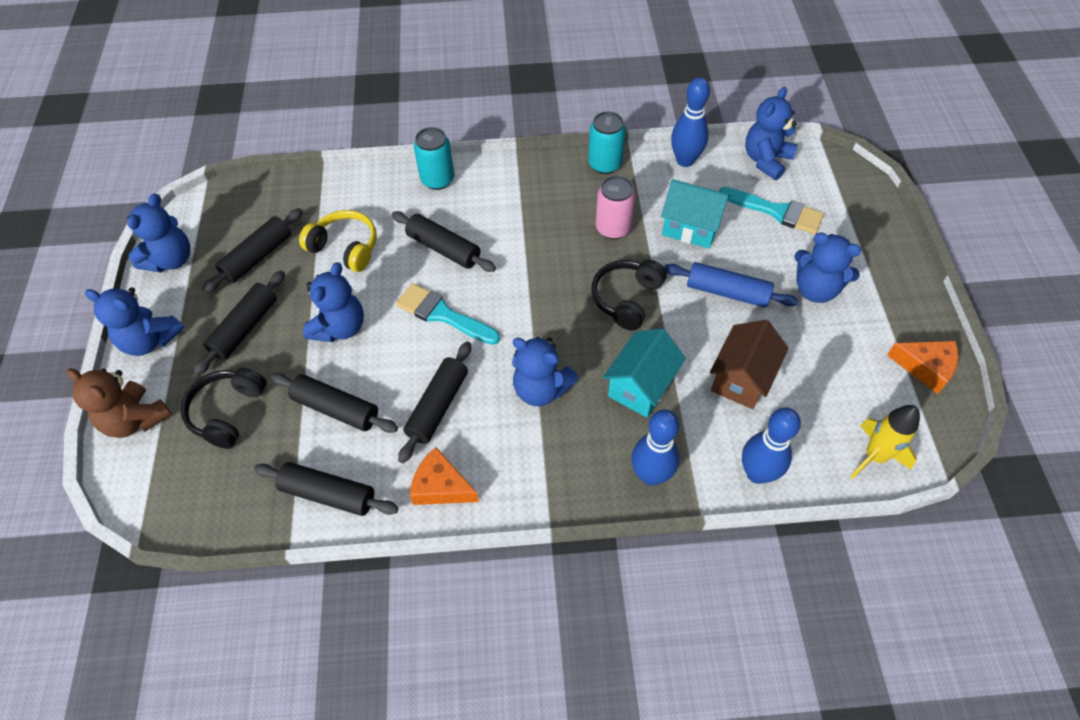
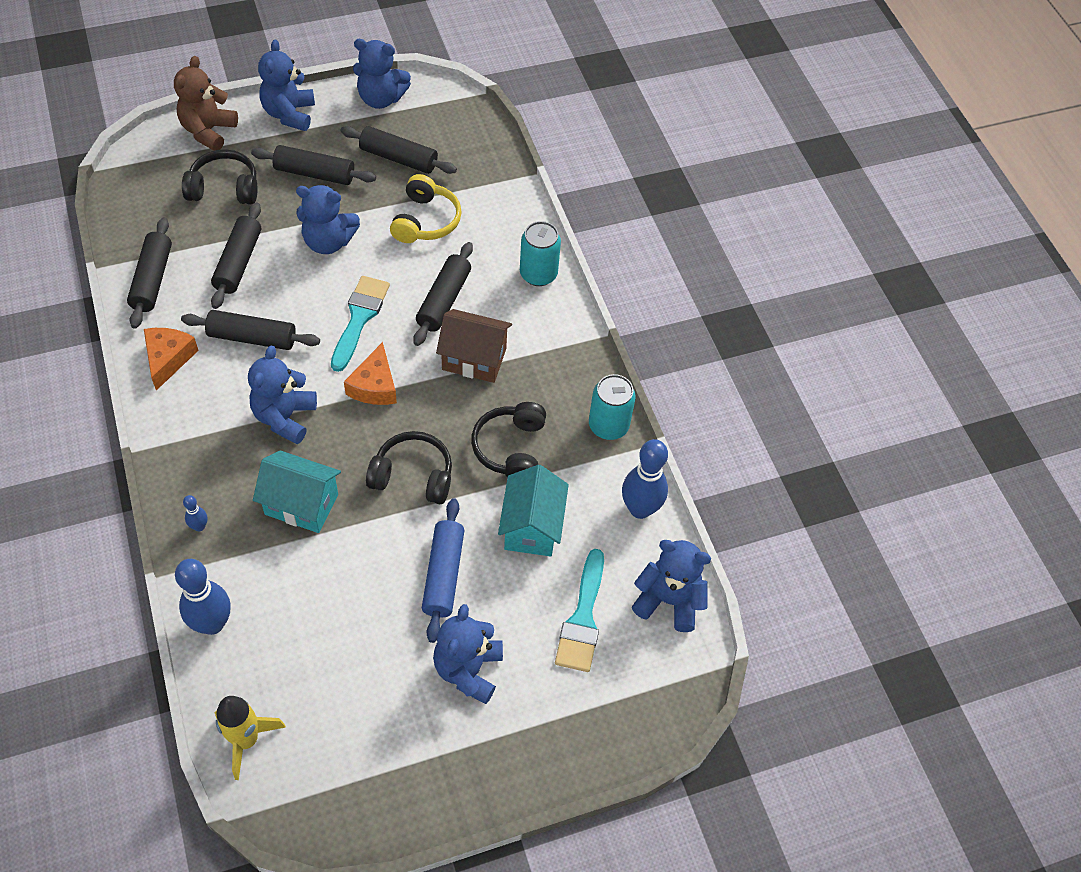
camera: 70 degrees right, 0 degrees up
(613, 228) = (511, 448): pink can -> black headphones
(651, 475) = (199, 526): blue bowling pin -> blue bowling pin, size x0.47
(742, 379) = (326, 599): brown house -> brown house (474, 359)
(925, 368) = (375, 798): orange cheese -> orange cheese (374, 386)

